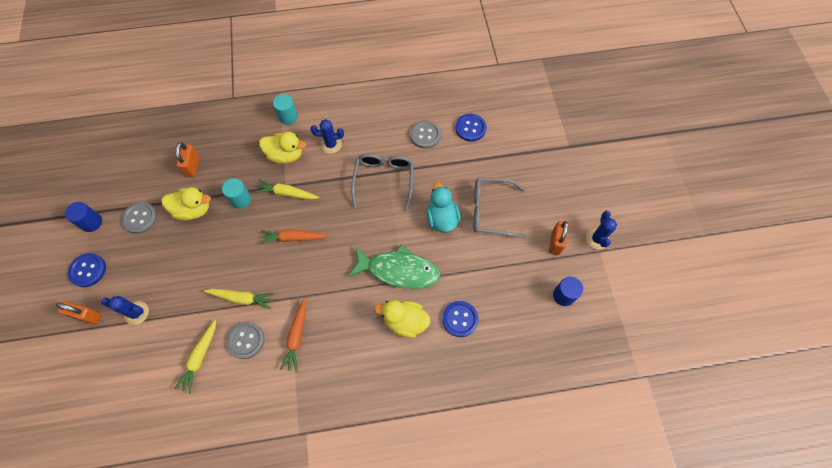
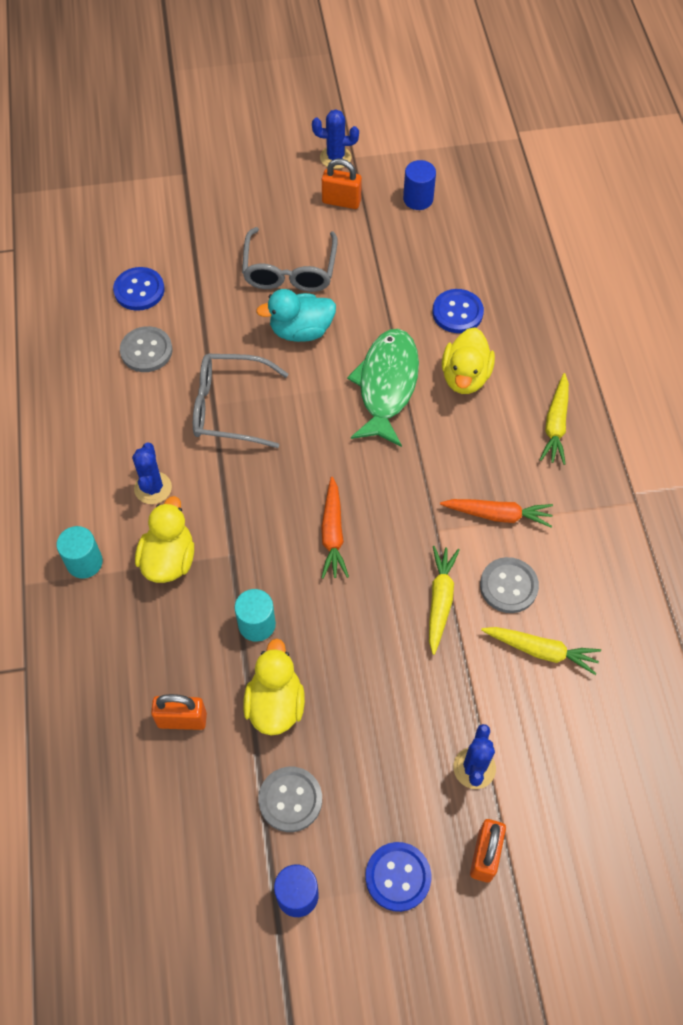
camera: 90 degrees left, 5 degrees down
(287, 193) = (248, 550): yellow carrot -> yellow carrot (555, 425)

